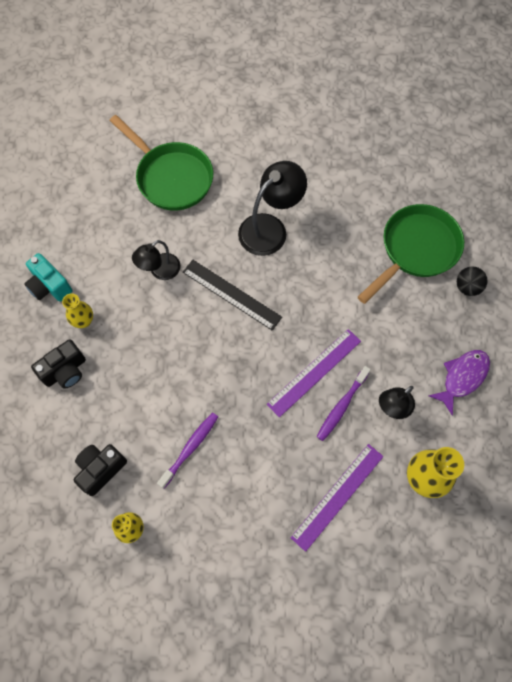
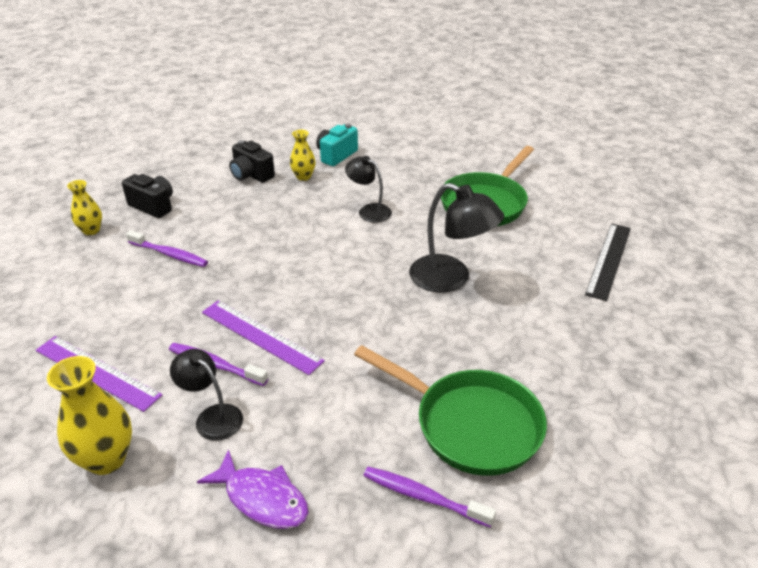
camera: 80 degrees right, 30 degrees down
(231, 294) = (353, 260): black ruler -> black ruler (609, 260)
(467, 287) = (423, 497): black ball -> purple toothbrush

